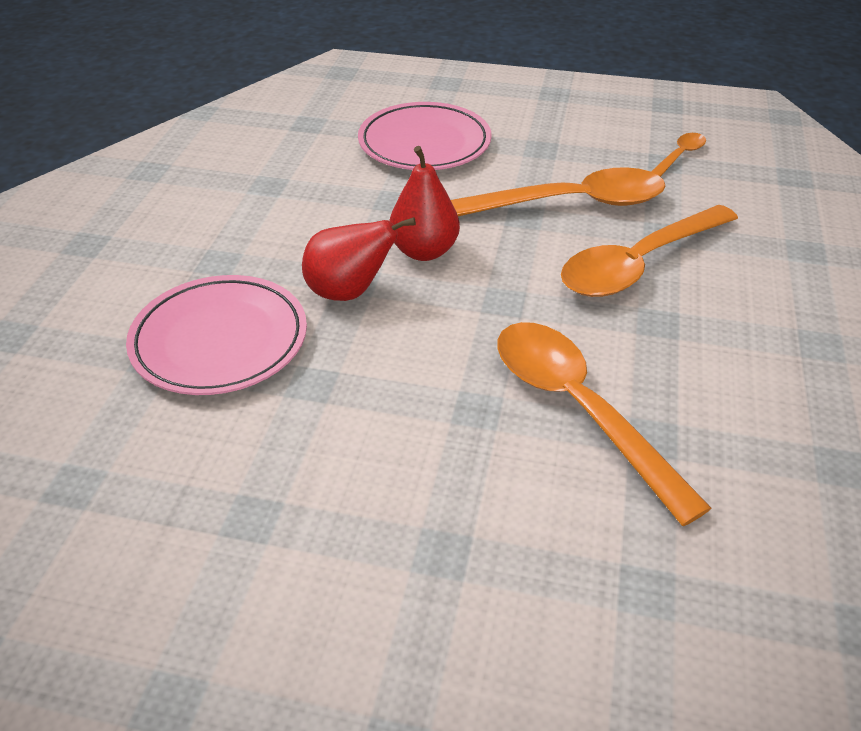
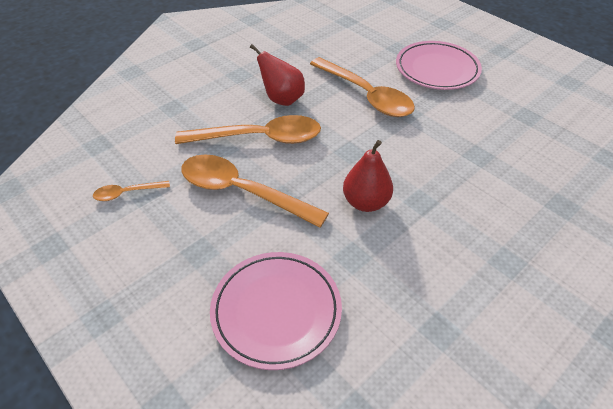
camera: 145 degrees left, 5 degrees up
(220, 341) = (521, 199): pink plate -> pink plate (437, 69)
(349, 292) = (430, 196): red pear -> red pear (282, 99)
(579, 410) = (366, 95): orange spoon -> orange spoon turned 45 degrees counterclockwise

